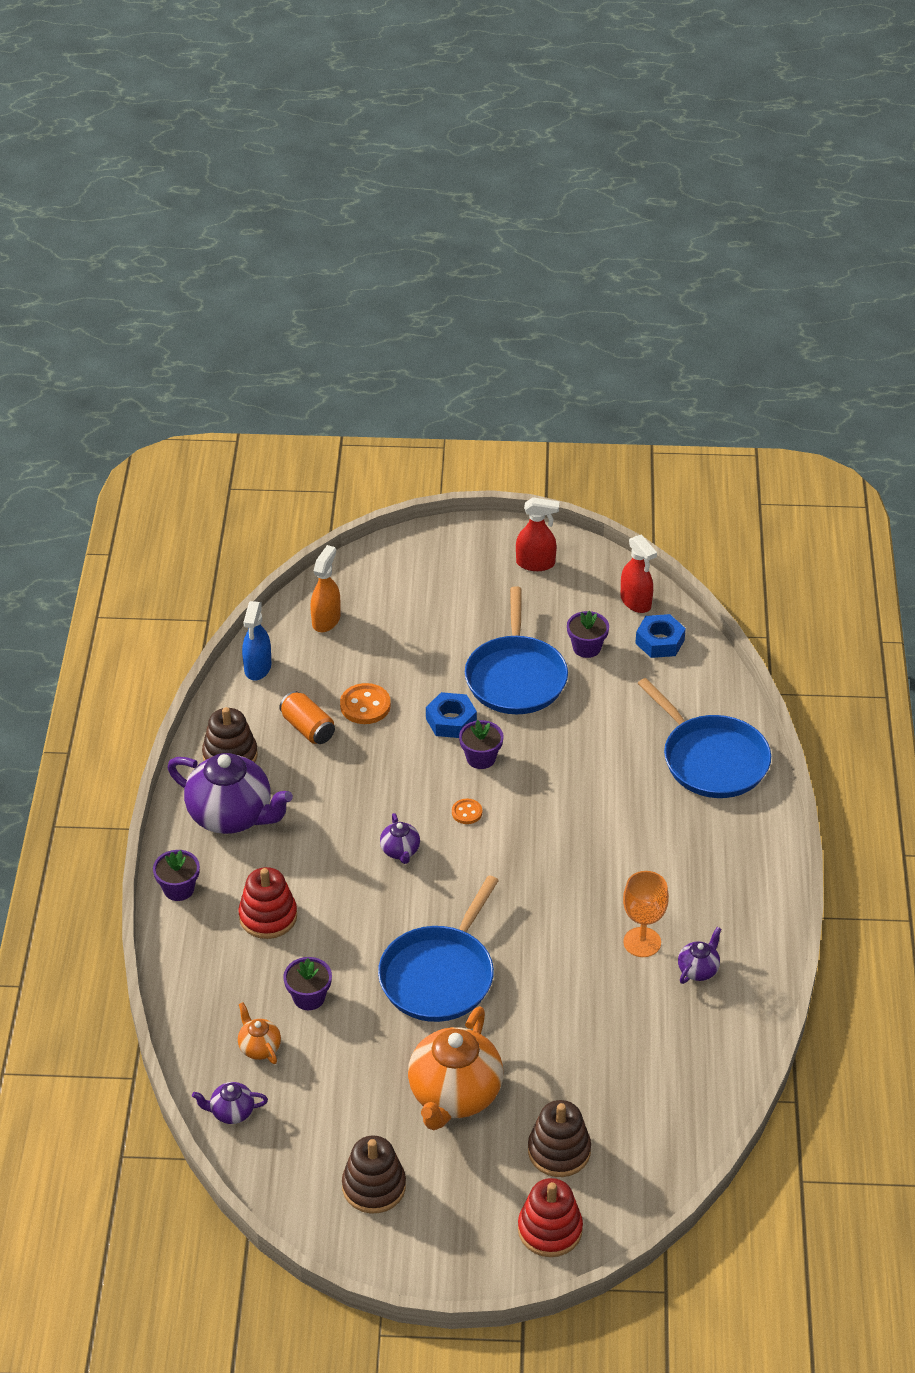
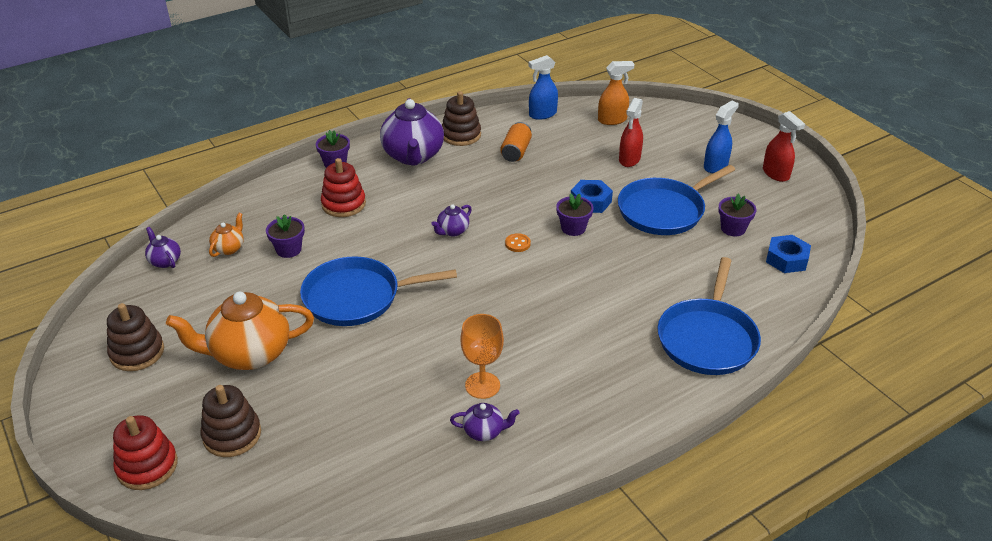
camera: 55 degrees right, 5 degrees down
(365, 705) = (561, 163): orange button -> none
(482, 596) = (715, 166): none -> blue spray bottle
(636, 602) = (807, 231): red spray bottle -> red spray bottle (629, 159)

